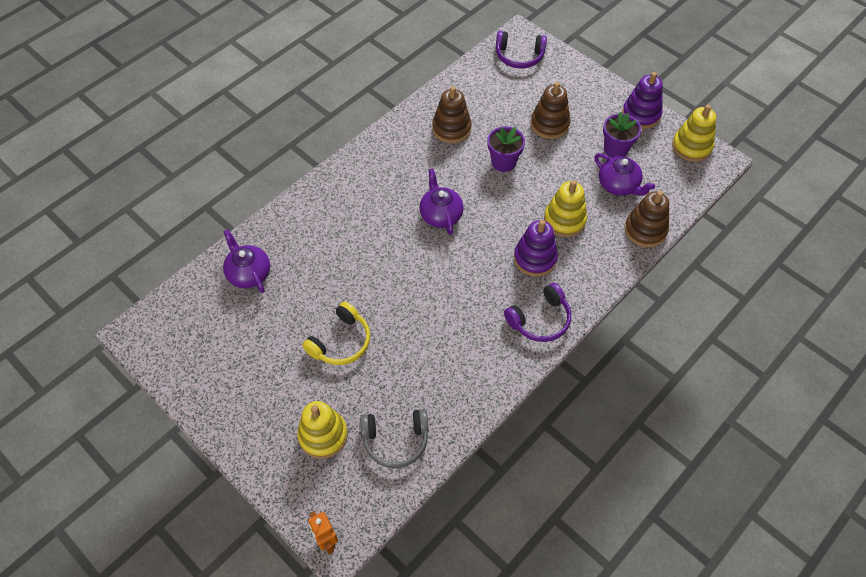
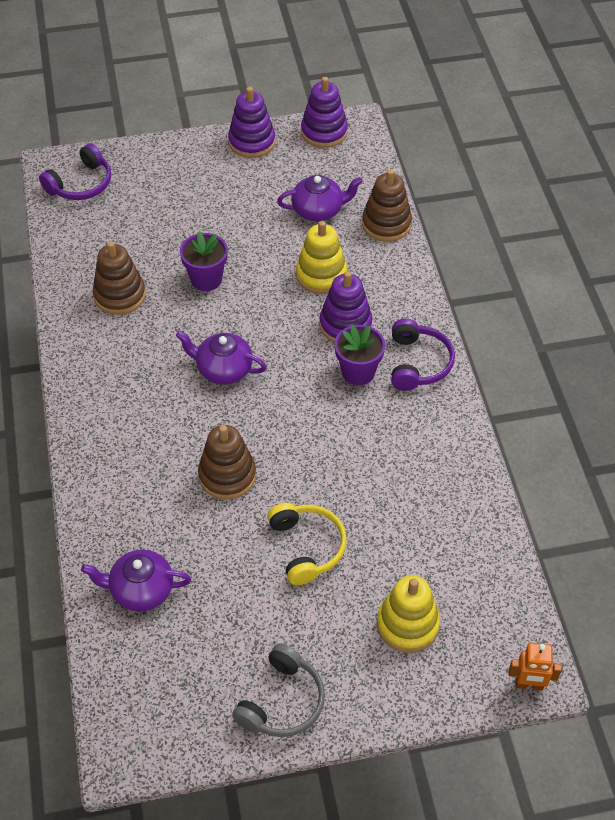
camera: 55 degrees left, 5 degrees down
(395, 440) = (461, 561): grey headphones -> grey headphones (282, 701)
(549, 124) = (195, 215): brown stacking toy -> brown stacking toy (227, 475)
(615, 149) = (274, 186): purple flower pot -> purple flower pot (358, 372)
(691, 146) = (324, 132): yellow stacking toy -> purple stacking toy

